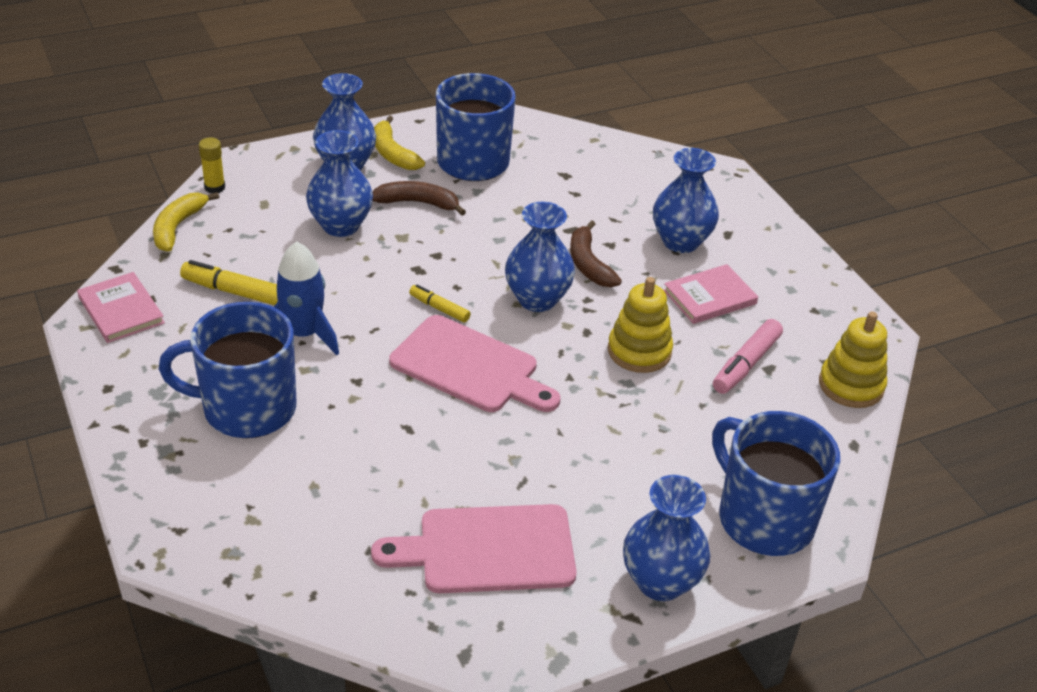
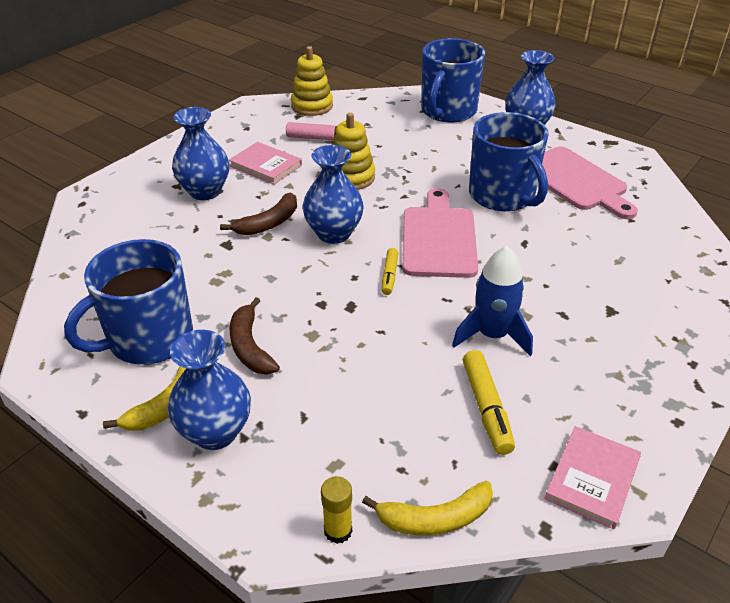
camera: 115 degrees left, 0 degrees up
(246, 408) = (598, 325): blue mug -> blue mug (503, 196)
(341, 225) = (327, 384): blue vase -> none

